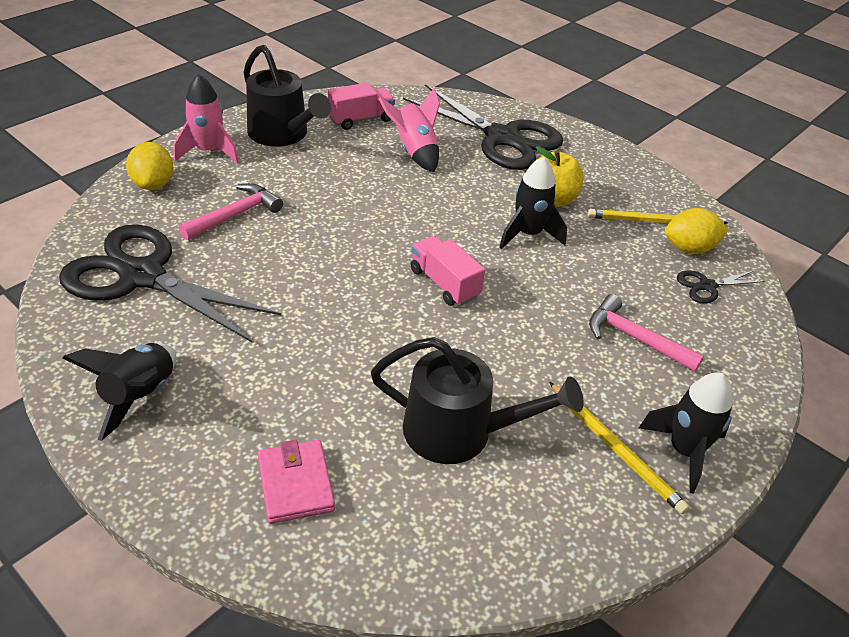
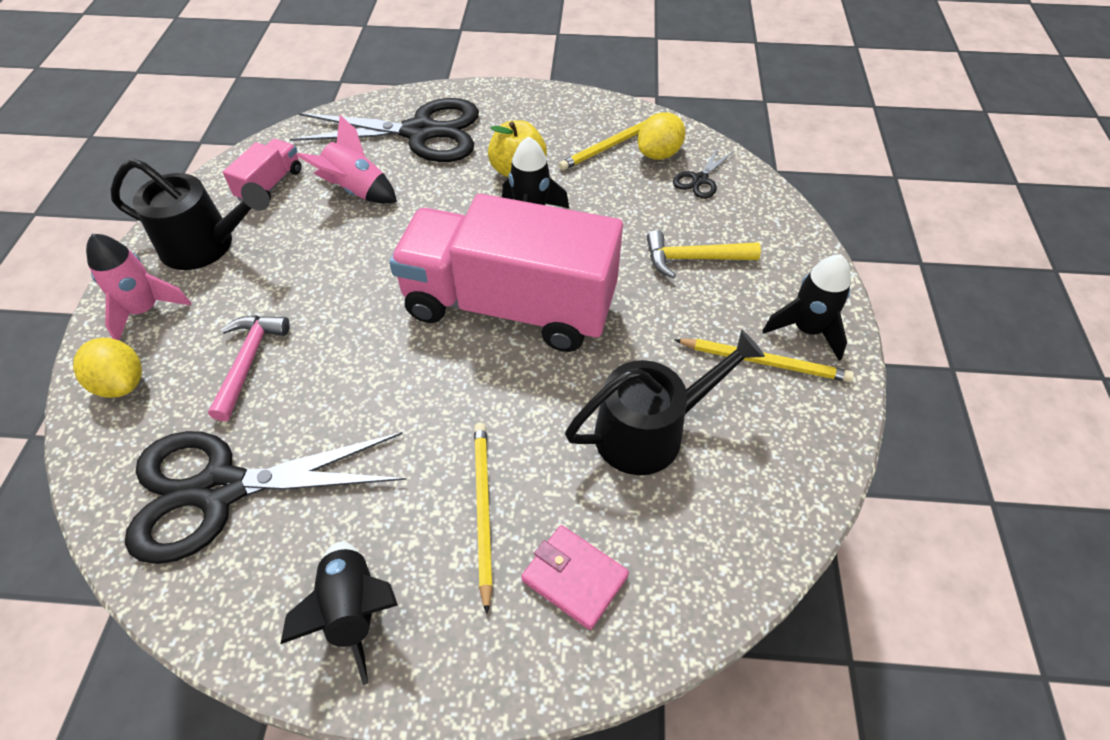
camera: 35 degrees left, 10 degrees up
(282, 397) = (483, 509): none -> yellow pencil
(444, 283) = (509, 306): pink truck -> pink truck, size x2.43
(635, 338) = (693, 259): pink hammer -> yellow hammer

